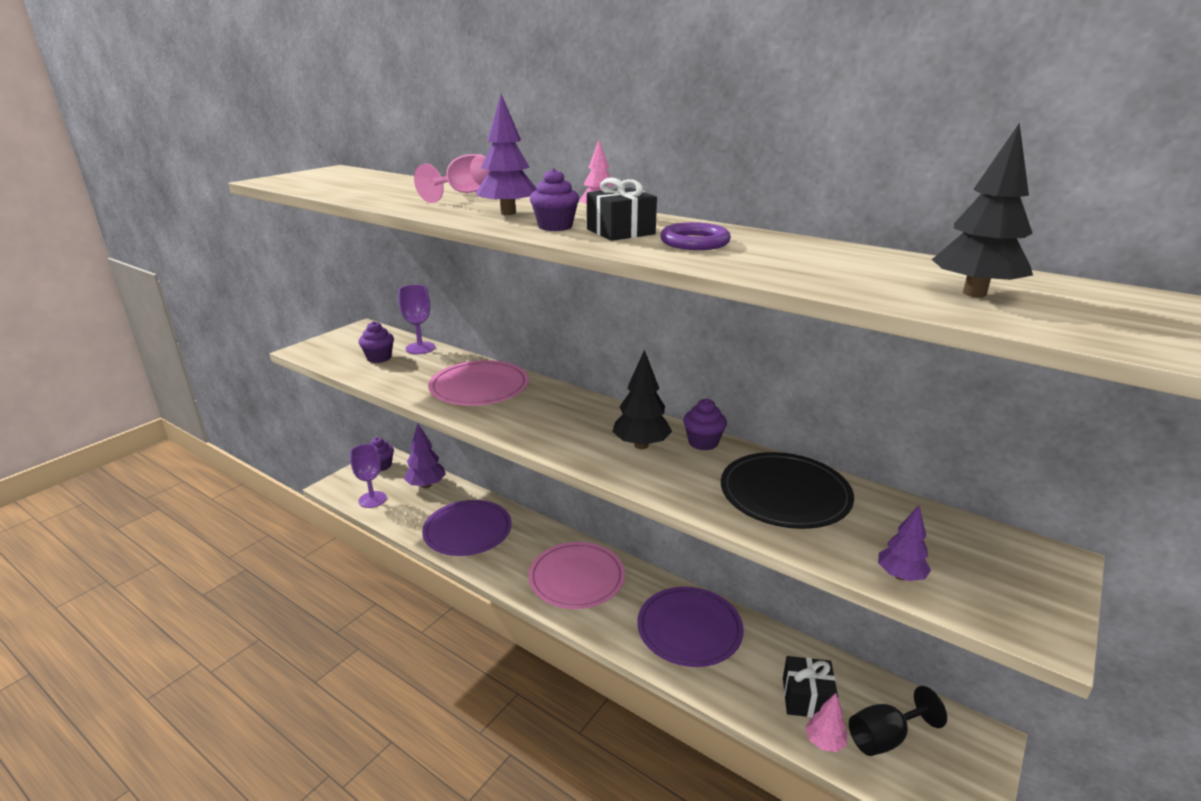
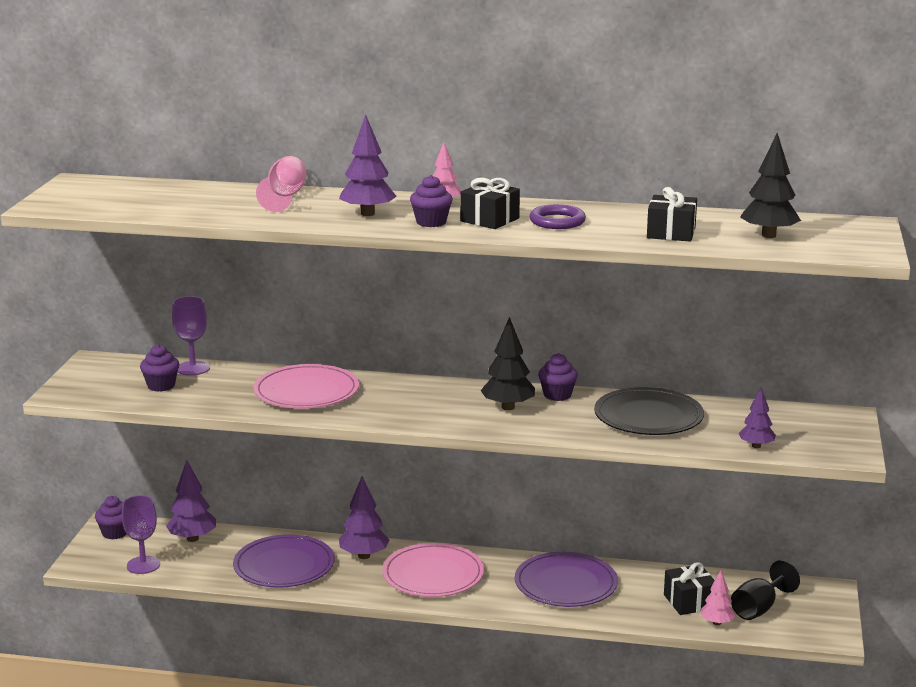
camera: 25 degrees left, 5 degrees down
(535, 539) = (364, 556): none -> purple tree
(827, 272) = (671, 233): none -> black gift

